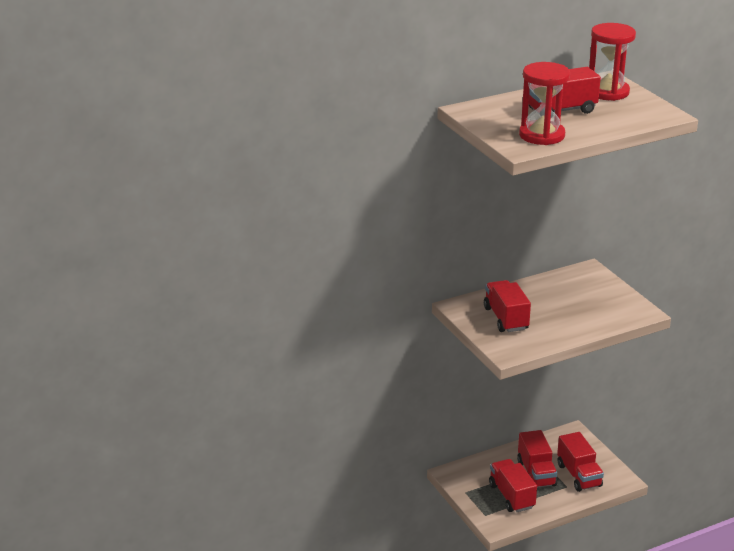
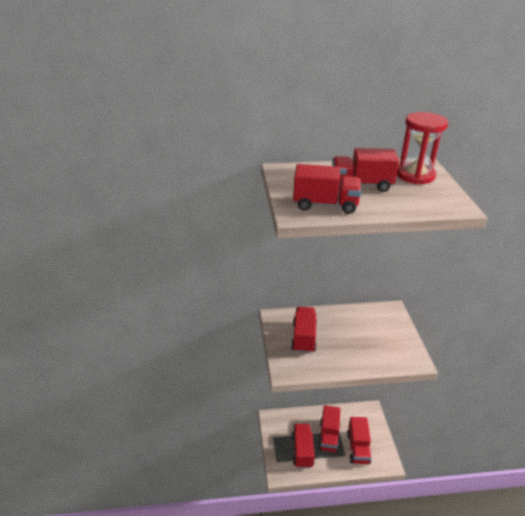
camera: 20 degrees right, 5 degrees up
(541, 135) = (325, 205): red hourglass -> red truck

